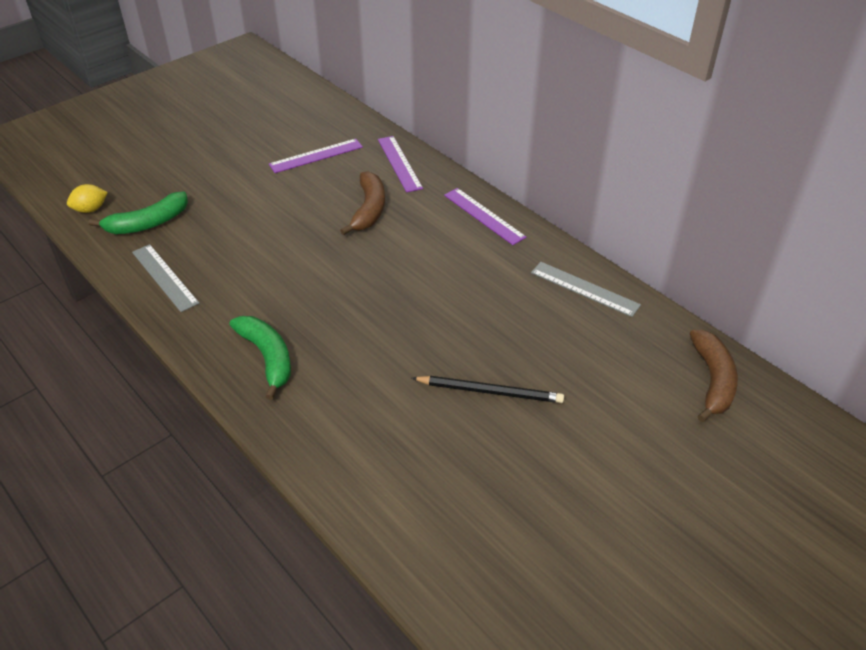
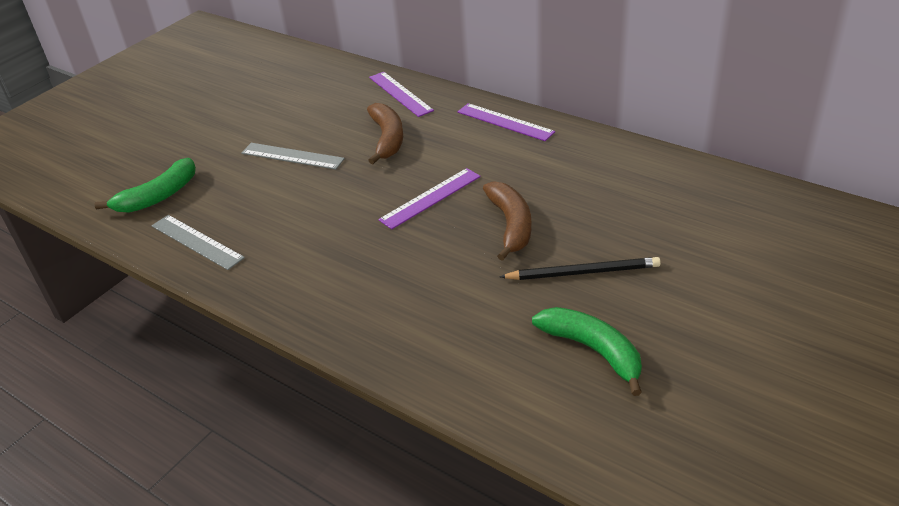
camera: 10 degrees left, 5 degrees down
(90, 209) = (89, 196): yellow lemon -> none
(267, 357) = (339, 292): green banana -> green banana (593, 350)
(316, 156) = (312, 103): purple ruler -> purple ruler (430, 198)
(584, 289) = (632, 164): grey ruler -> grey ruler (292, 156)
(712, 380) = (791, 215): brown banana -> brown banana (511, 225)

